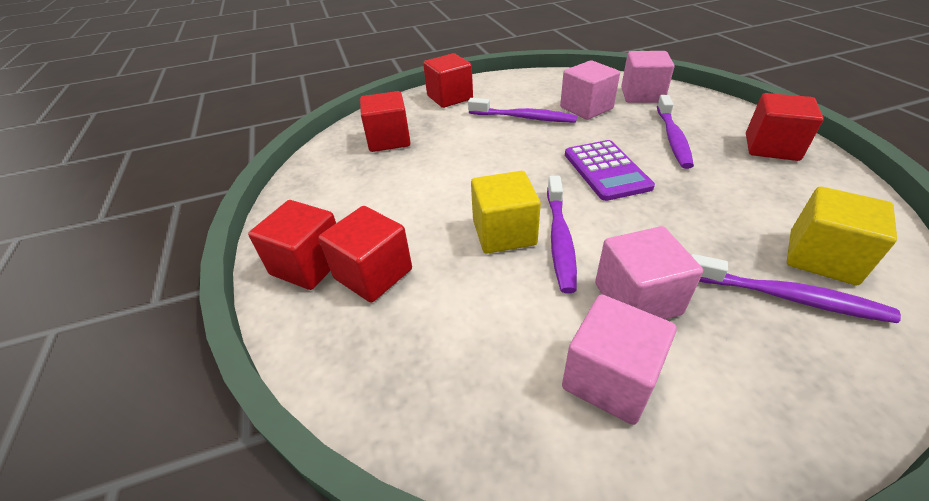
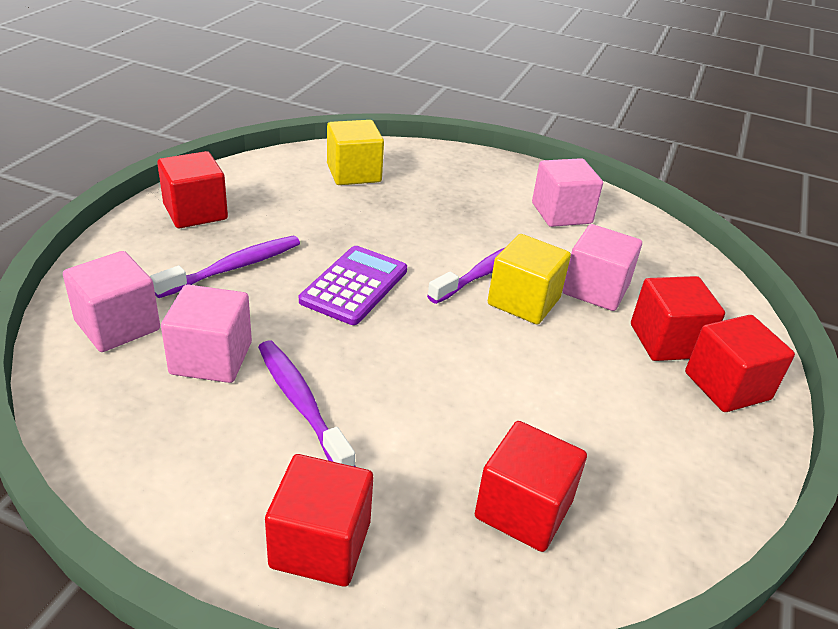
camera: 145 degrees left, 5 degrees down
(637, 298) = (493, 222): pink cube -> pink cube (595, 289)
(788, 297) = (412, 178): purple toothbrush -> none

